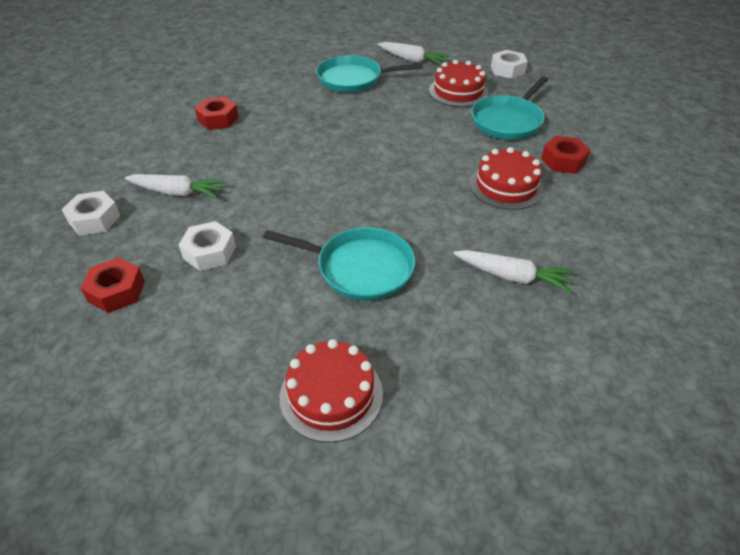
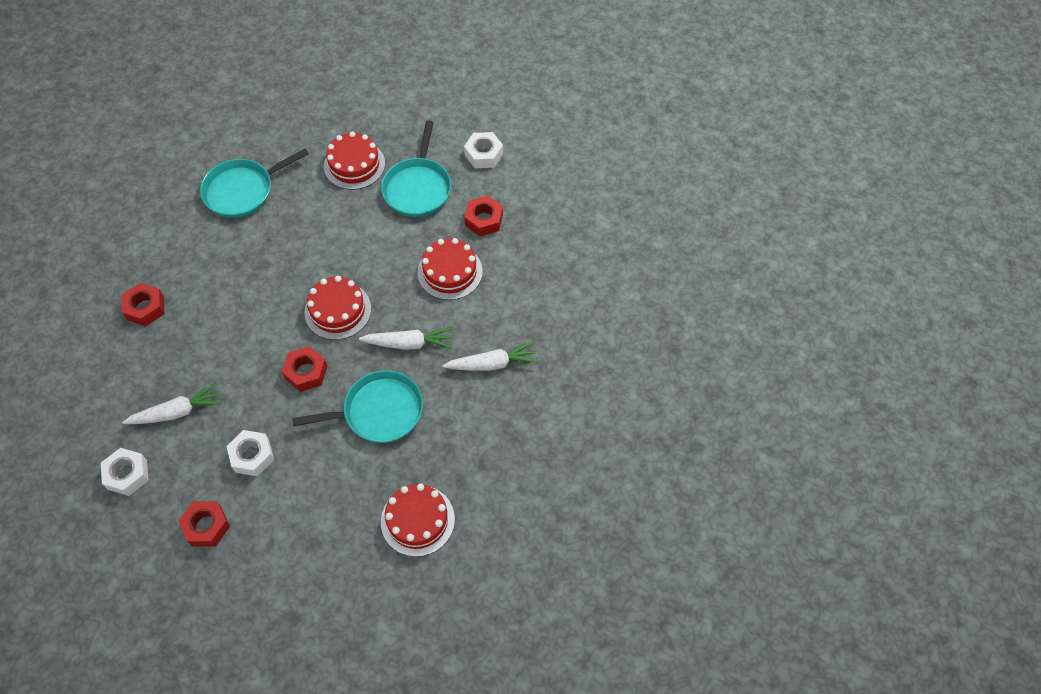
camera: 30 degrees left, 15 degrees up
(312, 208) = (306, 372): none -> red nut
(376, 176) = (338, 310): none -> red cake
(412, 60) = (285, 134): white carrot -> white carrot (409, 343)
(507, 70) = (386, 111): white nut -> white nut (484, 154)

